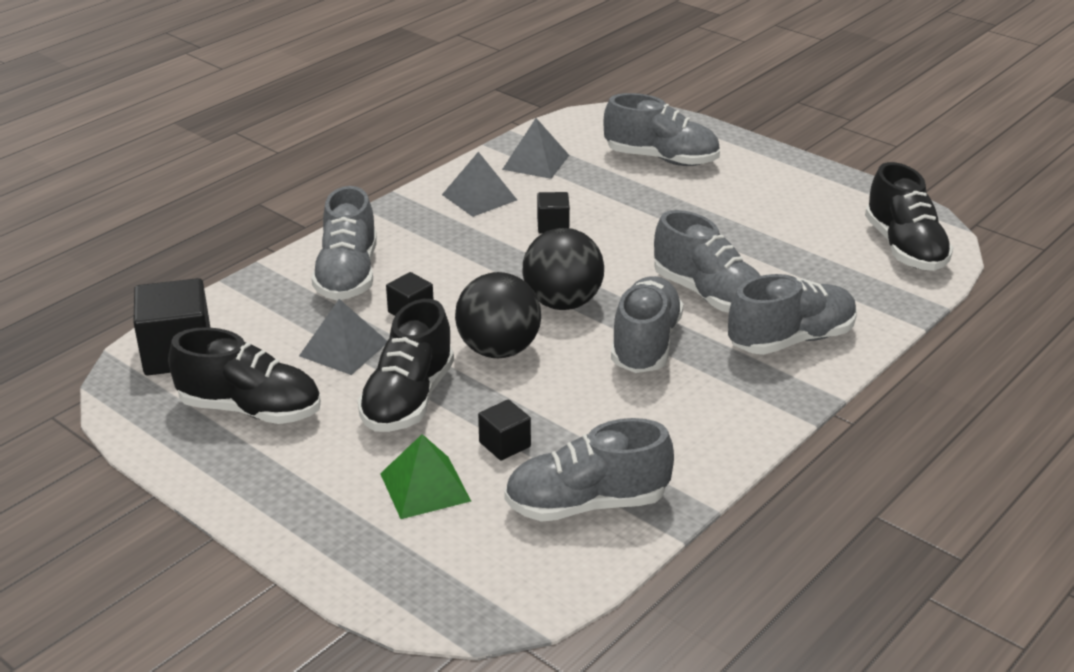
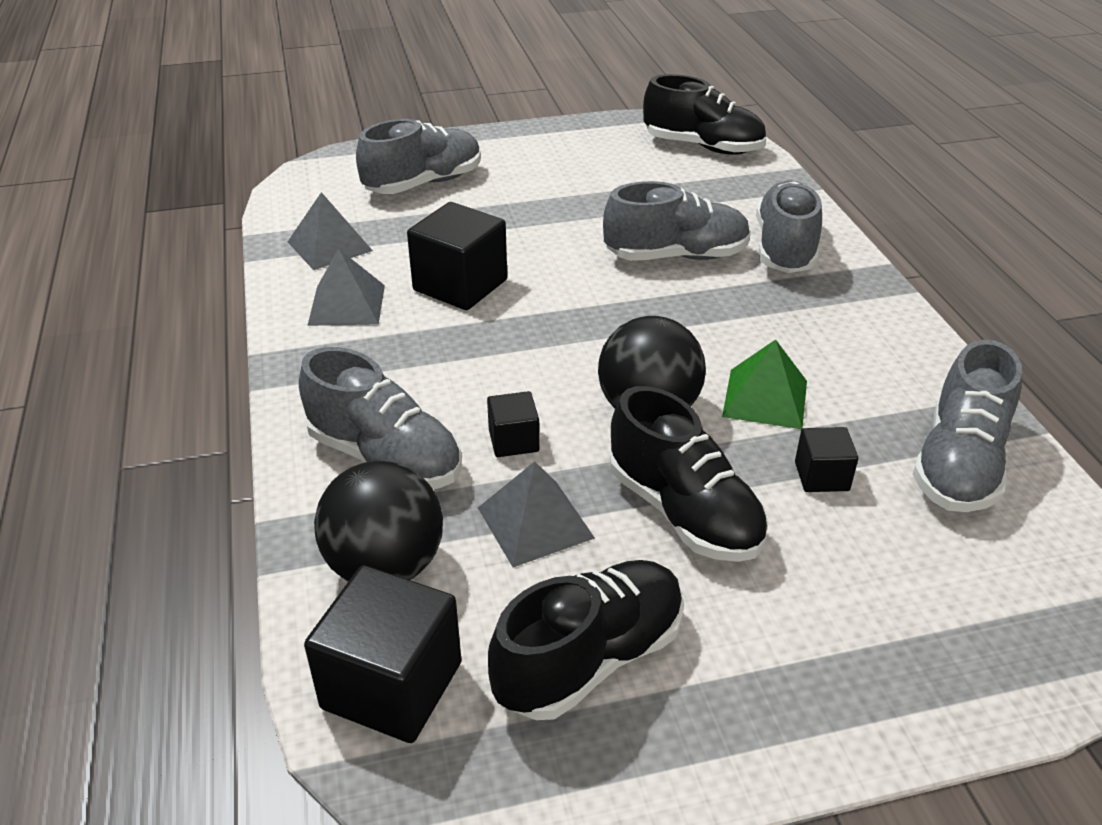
camera: 55 degrees left, 5 degrees up
(425, 487) = (859, 567): green pyramid -> green pyramid (765, 398)
(553, 226) = (460, 285): black cube -> black cube, size x1.89
(562, 303) = (604, 337): black ball -> black ball (385, 566)
(645, 344) = (722, 321): grey shoe -> none

